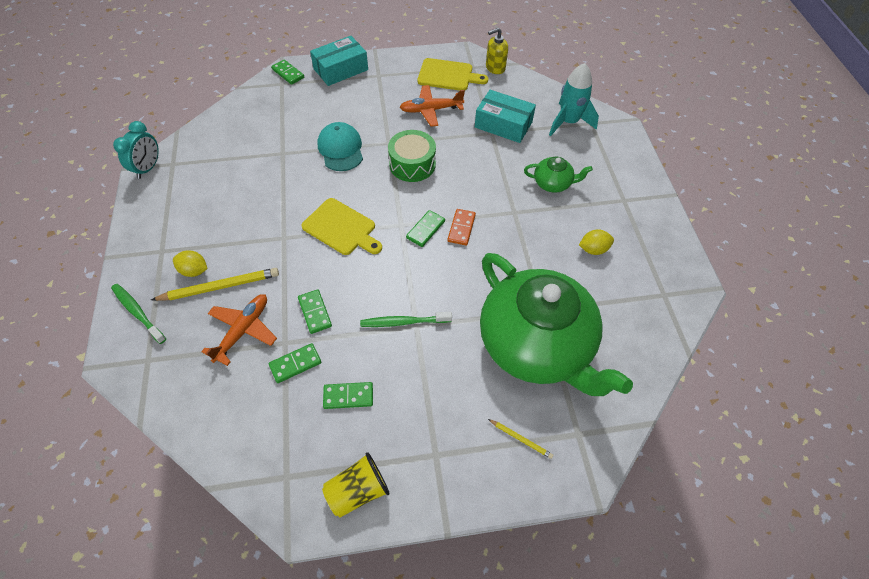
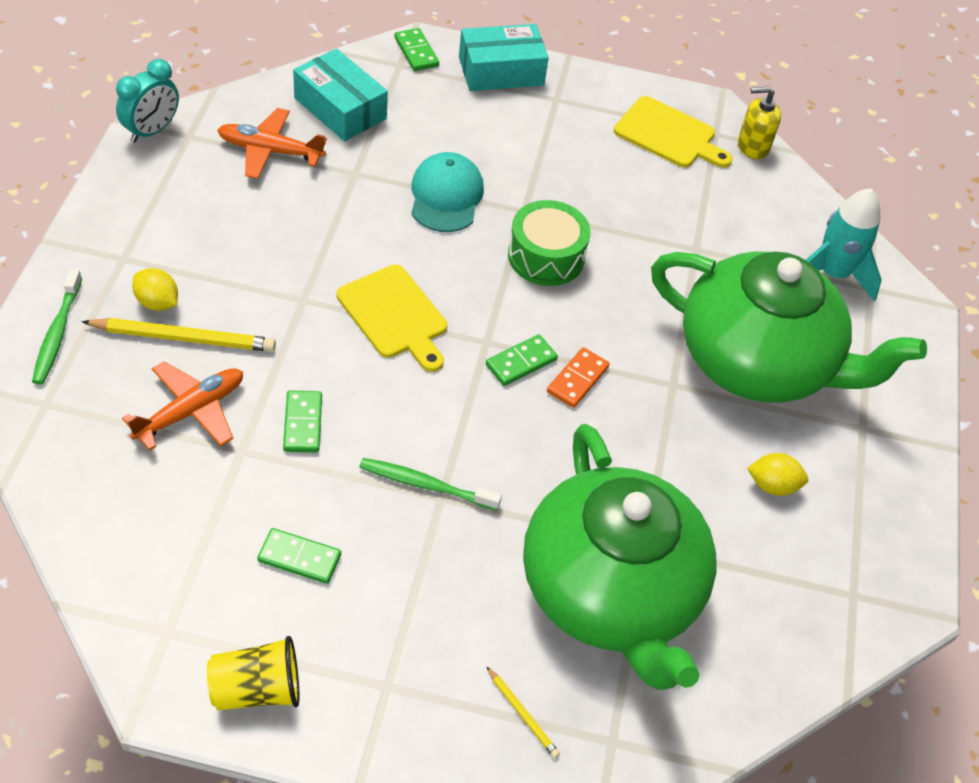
camera: 15 degrees right, 5 degrees down
(138, 312) = (57, 333): green toothbrush -> green toothbrush turned 150 degrees counterclockwise
(295, 364) = (244, 485): green domino -> none
(431, 110) = (615, 181): orange plane -> orange plane (270, 151)
(503, 125) = (721, 242): turquoise box -> turquoise box (340, 108)
(553, 183) = (757, 362): green teapot -> green teapot, size x2.45

